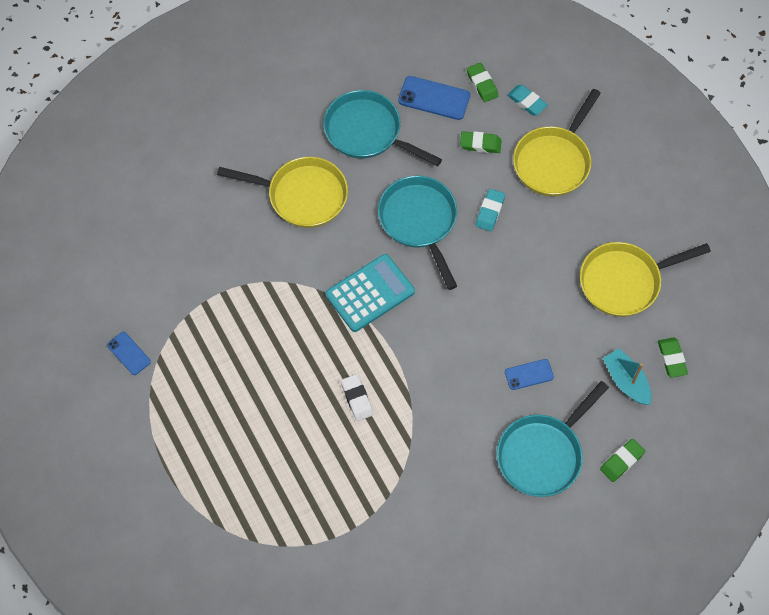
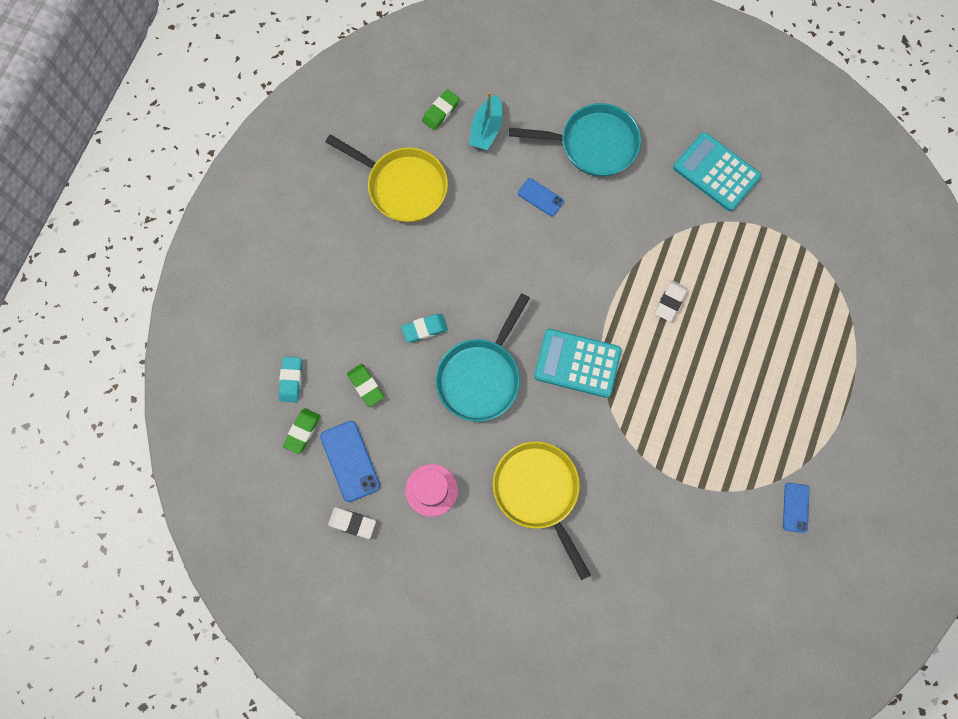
camera: 130 degrees left, 10 degrees up
(367, 132) = (431, 490): turquoise pan -> pink hat
(389, 71) = (352, 523): none -> white eraser
(433, 532) = (716, 172): none -> turquoise calculator
(553, 161) = (334, 315): yellow pan -> none
(622, 461) = (551, 91): green eraser -> none

